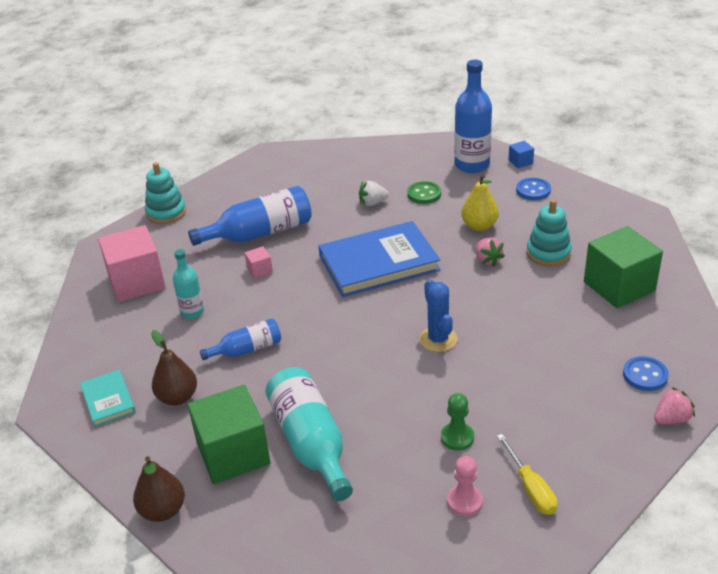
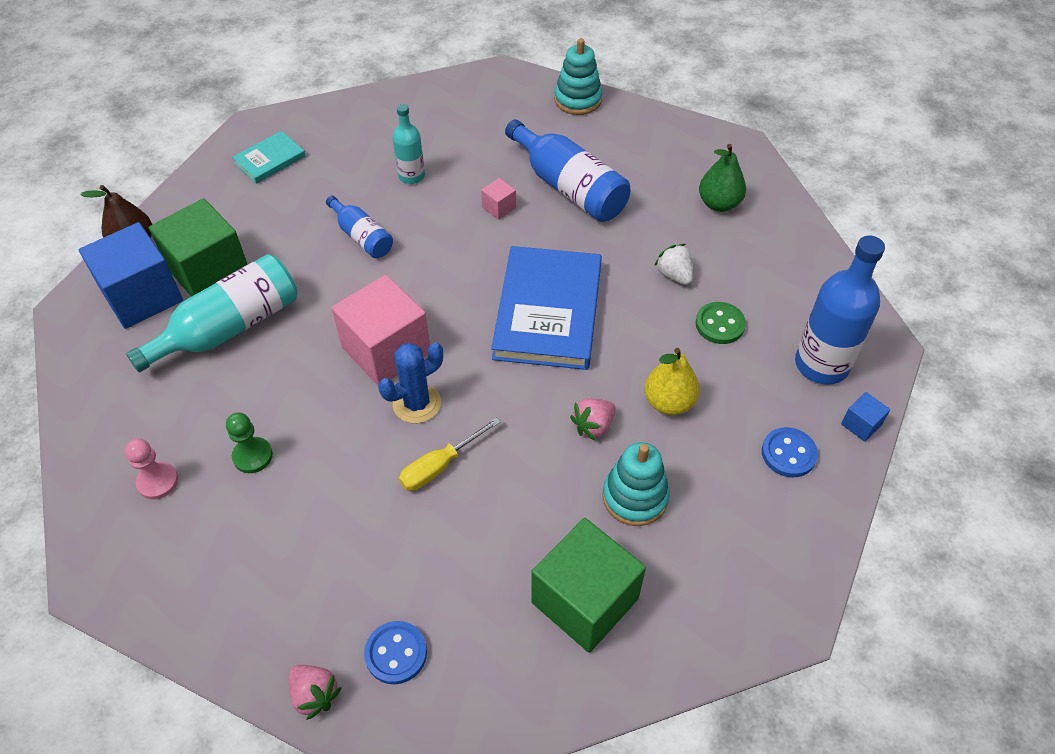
camera: 70 degrees right, 15 degrees up
(136, 282) = (449, 119): pink cube -> pink cube (386, 350)
(177, 397) = (281, 206): brown pear -> none
(239, 506) = (142, 296): none -> blue cube
(317, 173) = (719, 204): none -> green pear
(378, 263) = (548, 311): blue book -> blue book turned 45 degrees clockwise
(530, 488) = (181, 543): yellow screwdriver -> yellow screwdriver (440, 466)

